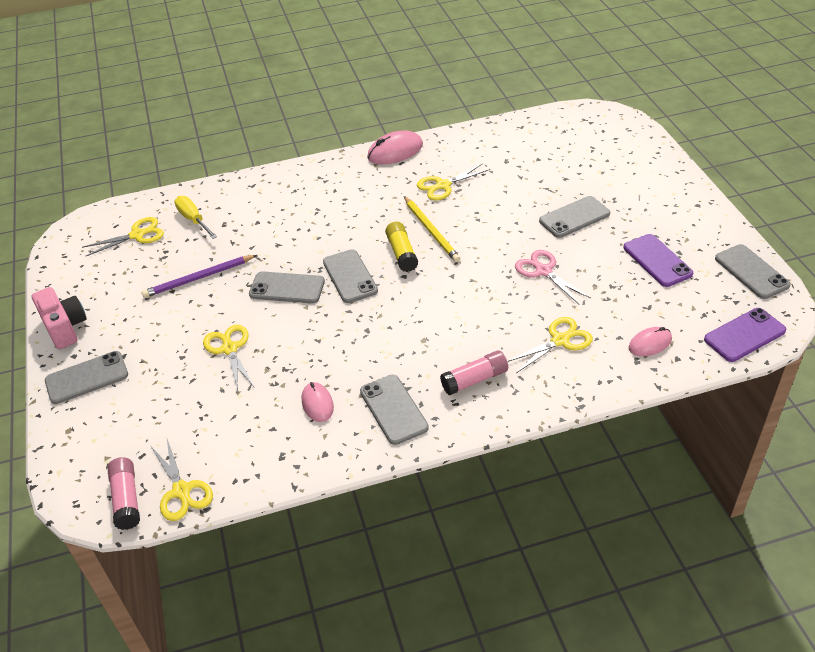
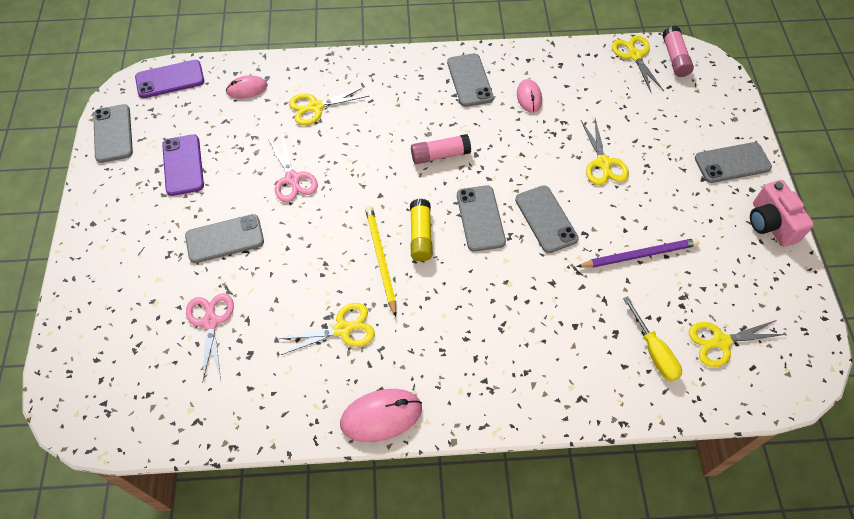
camera: 170 degrees left, 15 degrees up
(287, 288) = (546, 219): grey phone -> grey phone turned 45 degrees clockwise
(474, 380) = (399, 90): pink glue stick -> pink glue stick (440, 155)
(547, 170) = (210, 322): none -> pink scissors

